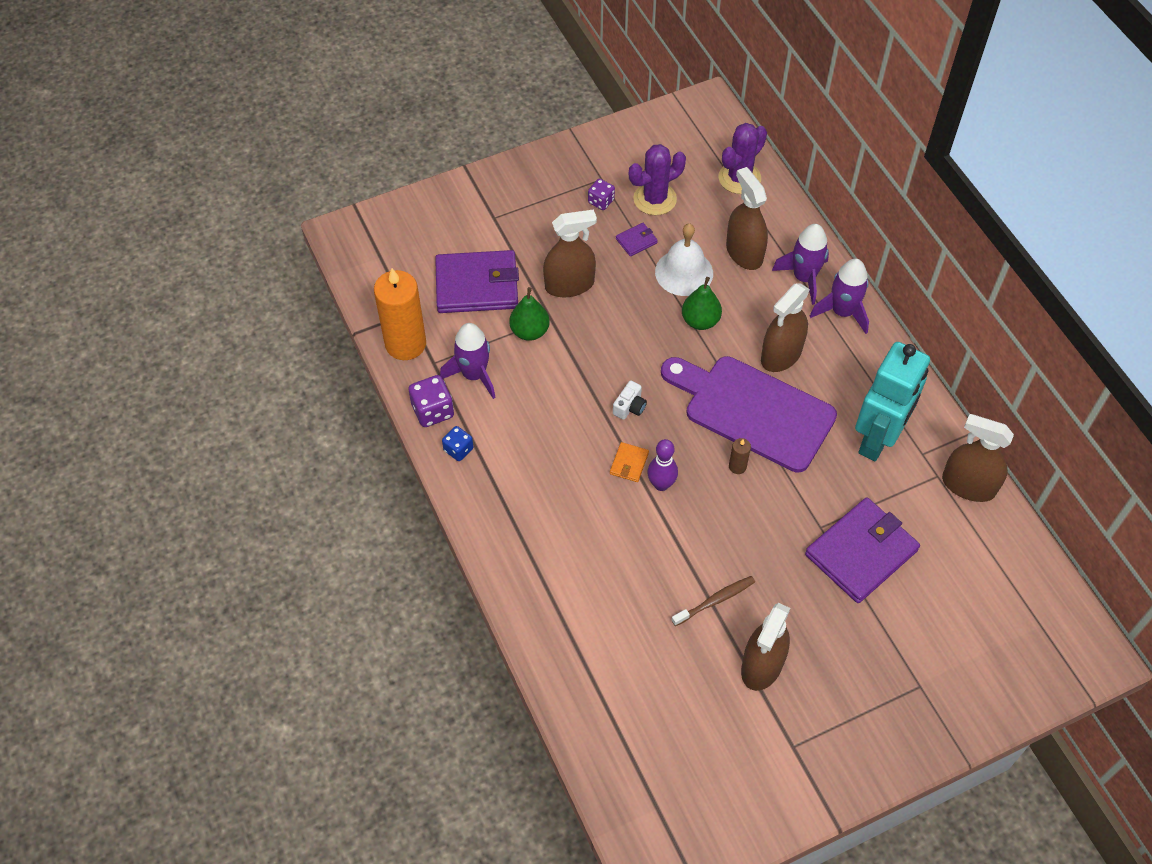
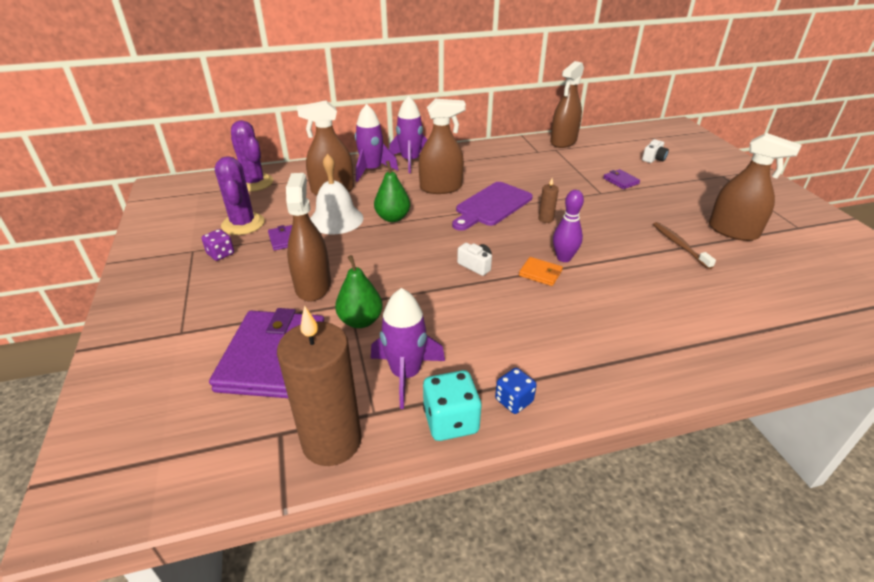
camera: 80 degrees left, 20 degrees down
(405, 344) = (332, 441): orange candle -> brown candle
(433, 411) = (451, 421): purple dice -> turquoise dice
(753, 410) = (491, 206): purple cutting board -> purple cutting board, size x0.66
(781, 355) = (441, 188): brown spray bottle -> brown spray bottle turned 60 degrees counterclockwise
(861, 552) = (620, 181): purple wallet -> purple wallet, size x0.42
(878, 439) = (525, 163): turquoise robot -> none
(948, 601) = (653, 159): none -> white camera

